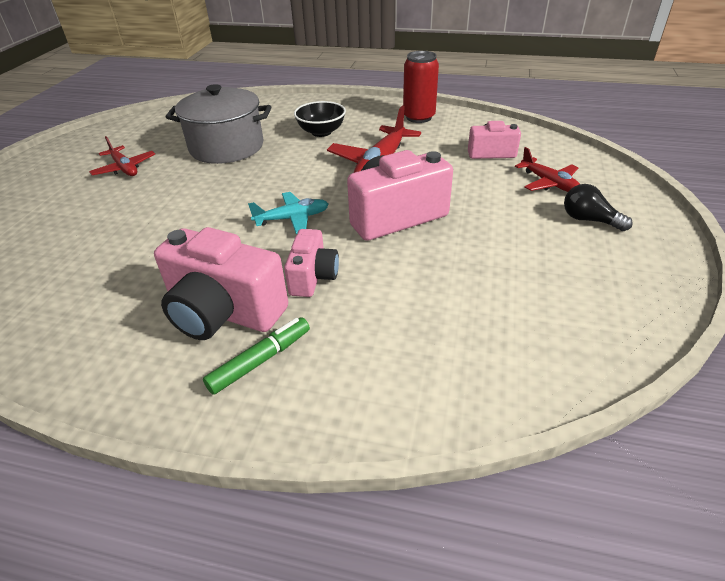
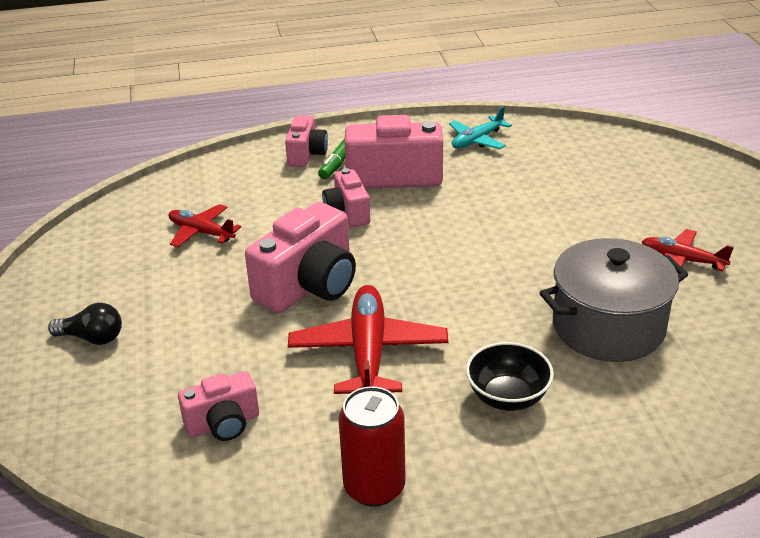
camera: 155 degrees right, 5 degrees down
(292, 218) = (414, 255): turquoise plane -> turquoise plane (477, 140)
(293, 391) = (306, 154): none -> pink camera
(549, 183) = (136, 384): red plane -> red plane (201, 232)

